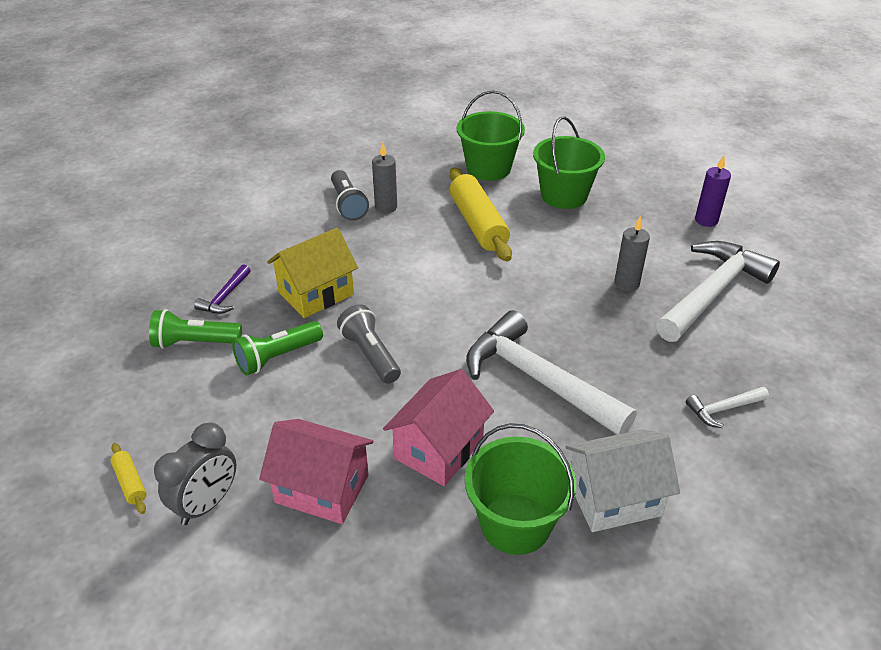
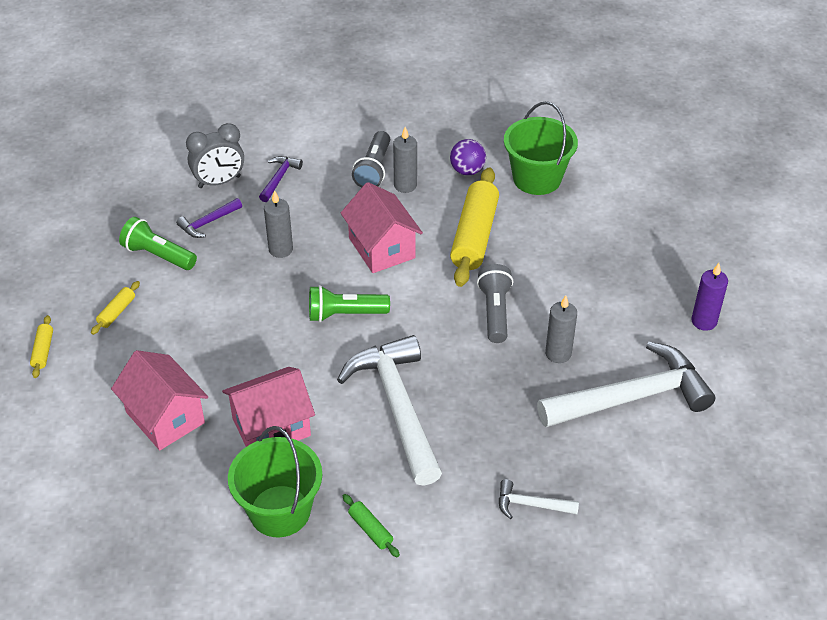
camera: 30 degrees right, 5 degrees up
(189, 410) = (117, 312): none -> yellow rolling pin
(207, 504) = (81, 391): grey clock -> grey clock (219, 182)
(266, 239) = (279, 178): none -> purple hammer
(277, 357) = (210, 295): green flashlight -> green flashlight (345, 314)
(316, 293) = (280, 249): yellow house -> grey candle
(370, 355) = (281, 324): grey flashlight -> grey flashlight (495, 312)
(408, 260) = (382, 248): none -> pink house
(428, 180) = (467, 170): none -> purple ball
(564, 195) = (584, 237): green bucket -> none
(614, 498) = (370, 529): white house -> green rolling pin

